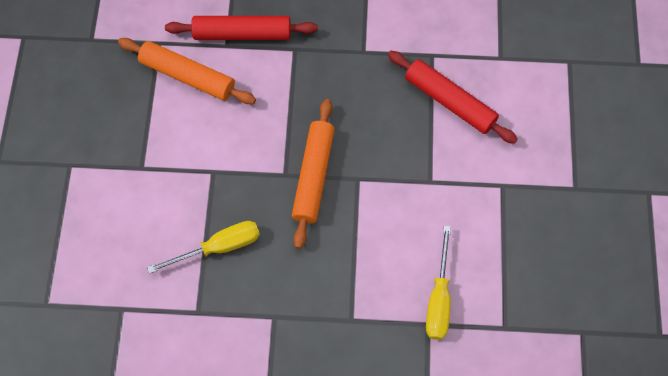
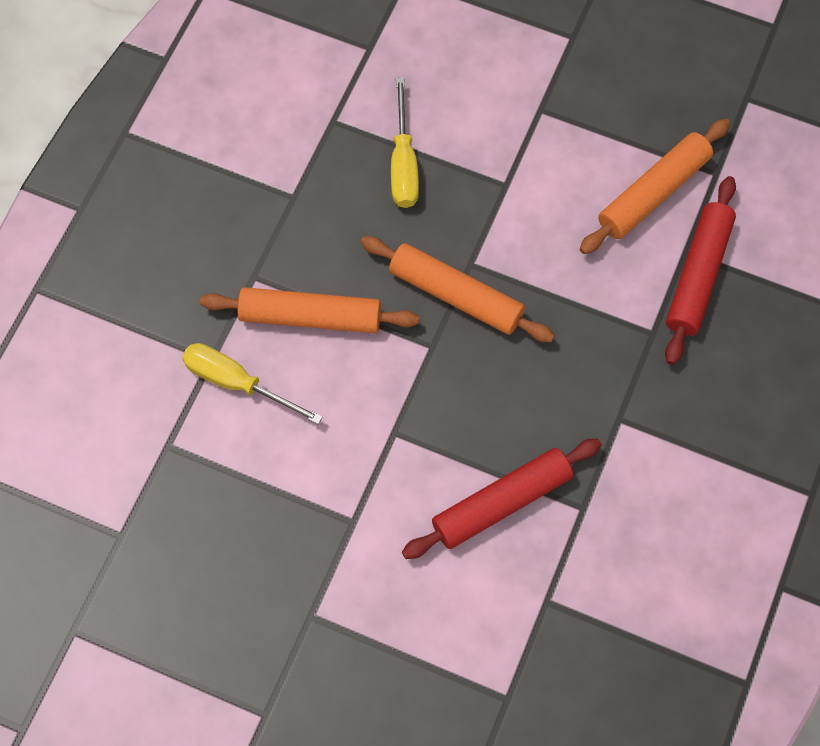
camera: 110 degrees right, 0 degrees up
(368, 267) = (310, 317): none -> orange rolling pin

